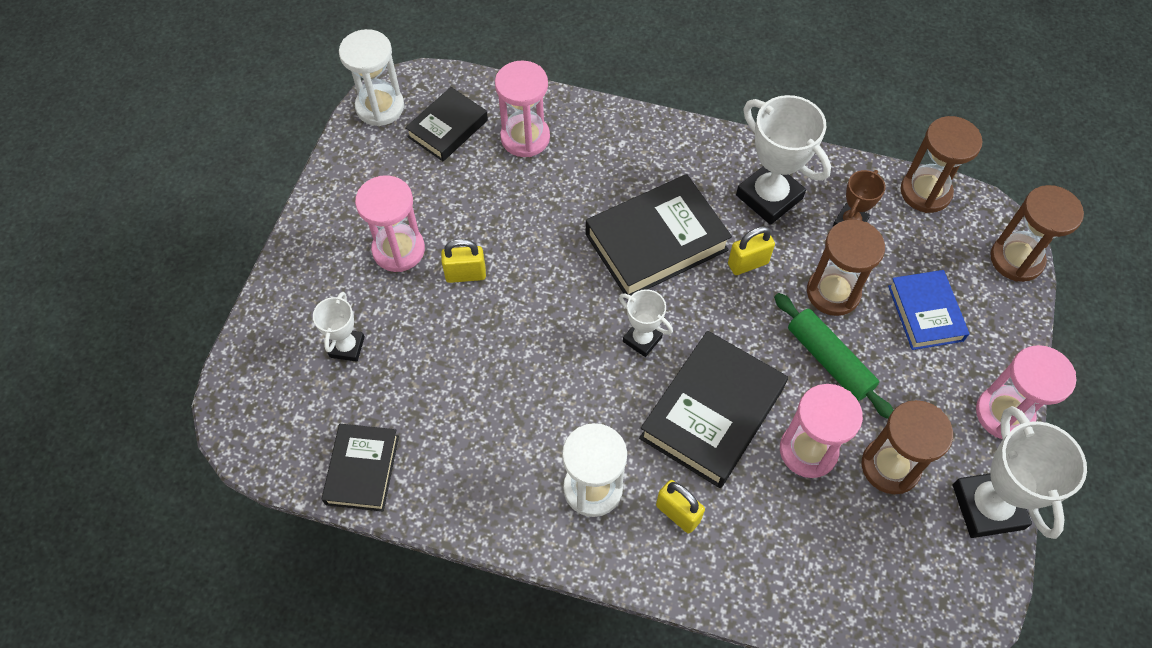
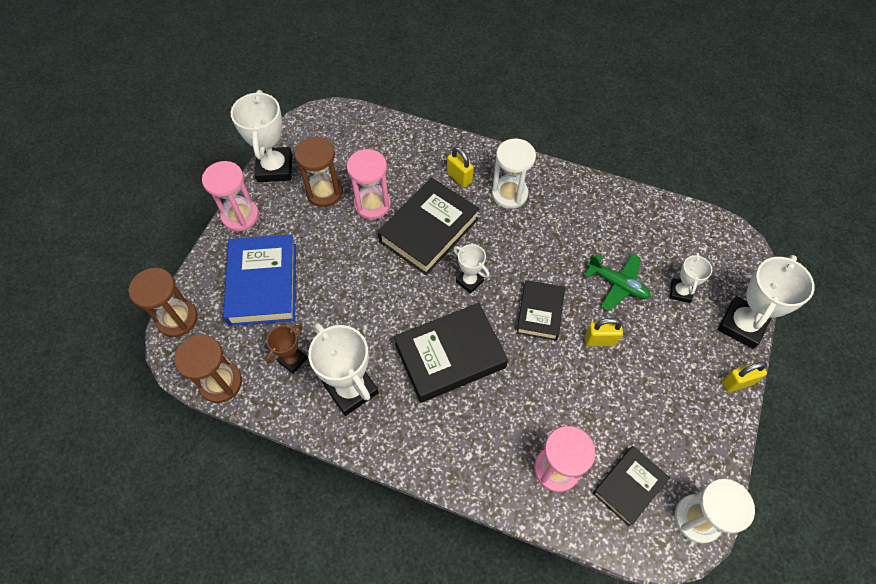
camera: 175 degrees left, 0 degrees up
(274, 308) = (742, 325): none -> white trophy
(362, 470) = (654, 214): black book -> black book (540, 312)
(398, 250) = (655, 365): pink hourglass -> none
(434, 351) = (617, 284): none -> green plane
(748, 263) = (382, 332): yellow padlock -> yellow padlock (737, 382)
(829, 360) = (342, 257): green rolling pin -> none
(833, 292) = (324, 304): brown hourglass -> none
(925, 313) = (263, 284): blue book -> blue book, size x1.64

